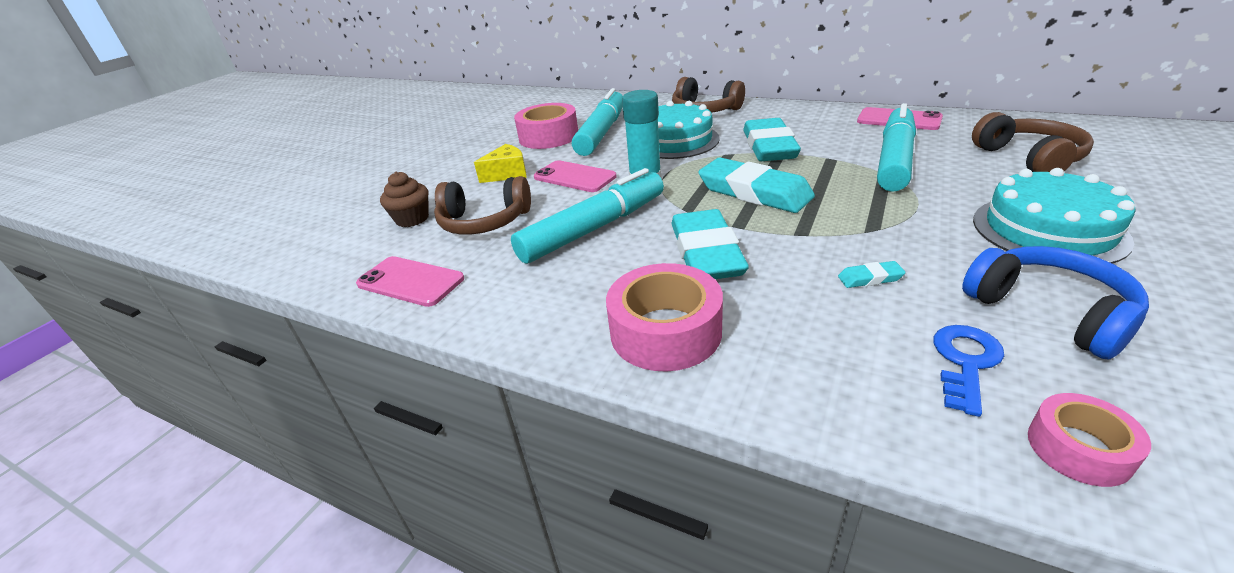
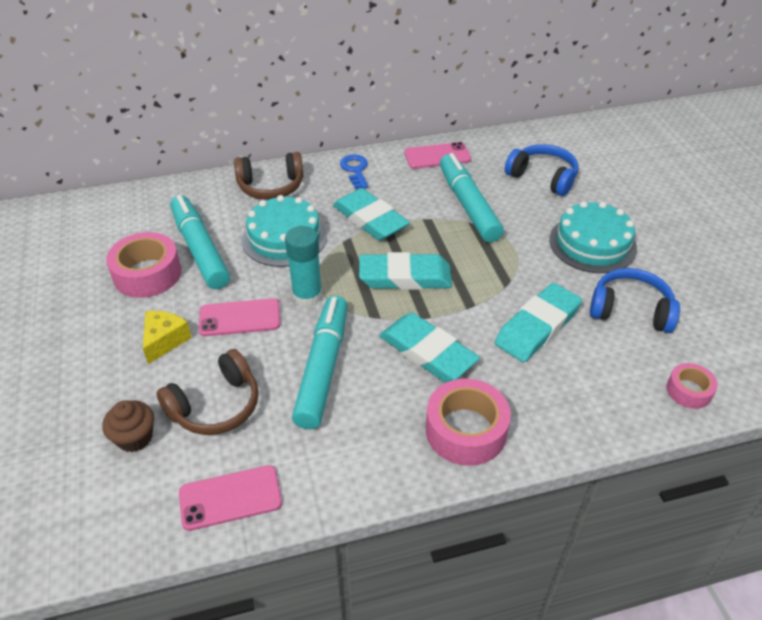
camera: 45 degrees left, 10 degrees up
(870, 278) = (537, 327): turquoise eraser -> turquoise eraser, size x2.46
(965, 362) = (620, 365): blue key -> blue key (355, 170)
(1028, 158) = (543, 177): brown headphones -> blue headphones

